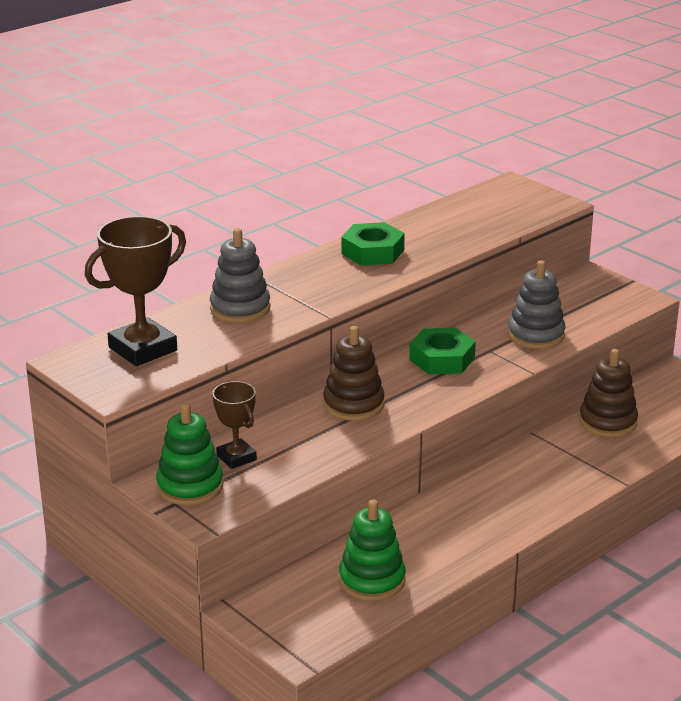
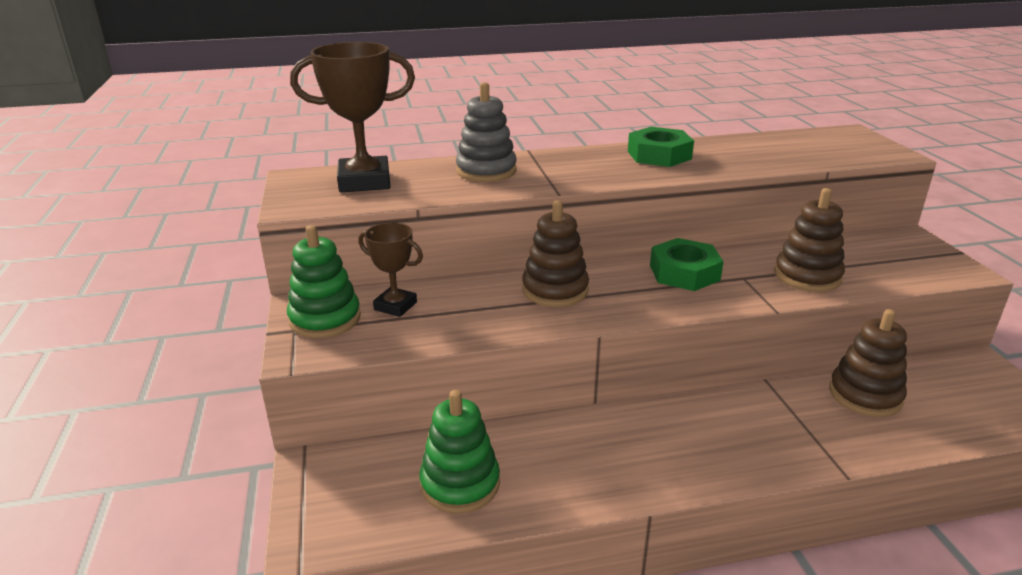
camera: 30 degrees right, 0 degrees up
(236, 458) = (395, 306): brown trophy -> brown trophy turned 60 degrees counterclockwise
(536, 335) = (807, 276): grey stacking toy -> brown stacking toy

